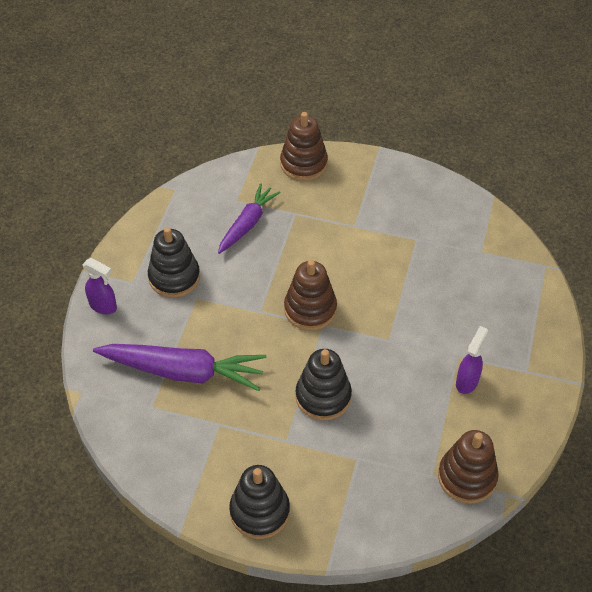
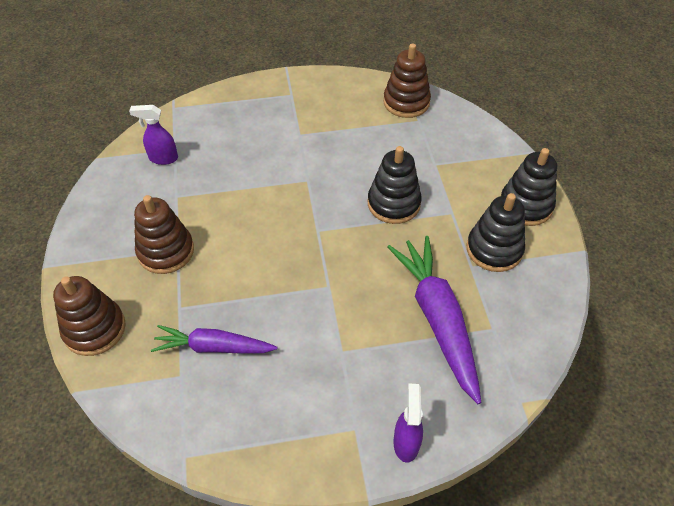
camera: 115 degrees left, 0 degrees up
(174, 277) = (326, 386): black stacking toy -> black stacking toy (494, 249)
(310, 309) = (304, 246): brown stacking toy -> brown stacking toy (166, 251)
(467, 381) = (321, 123): purple spray bottle -> purple spray bottle (163, 158)

